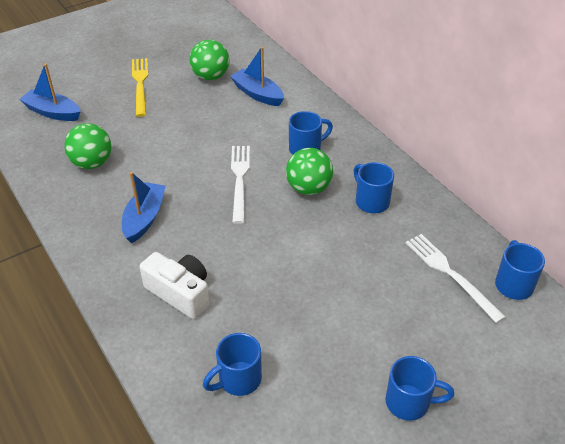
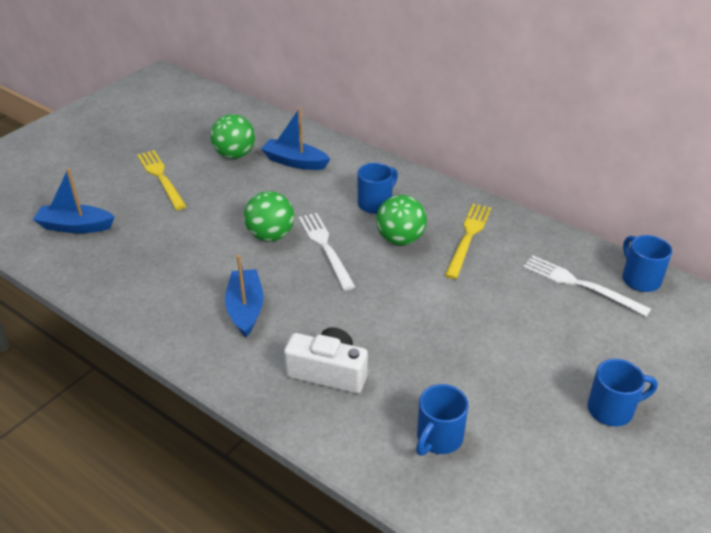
camera: 20 degrees left, 5 degrees down
(92, 163) = (153, 268): green ball -> green ball (270, 236)
(371, 201) = (468, 237): blue mug -> yellow fork

